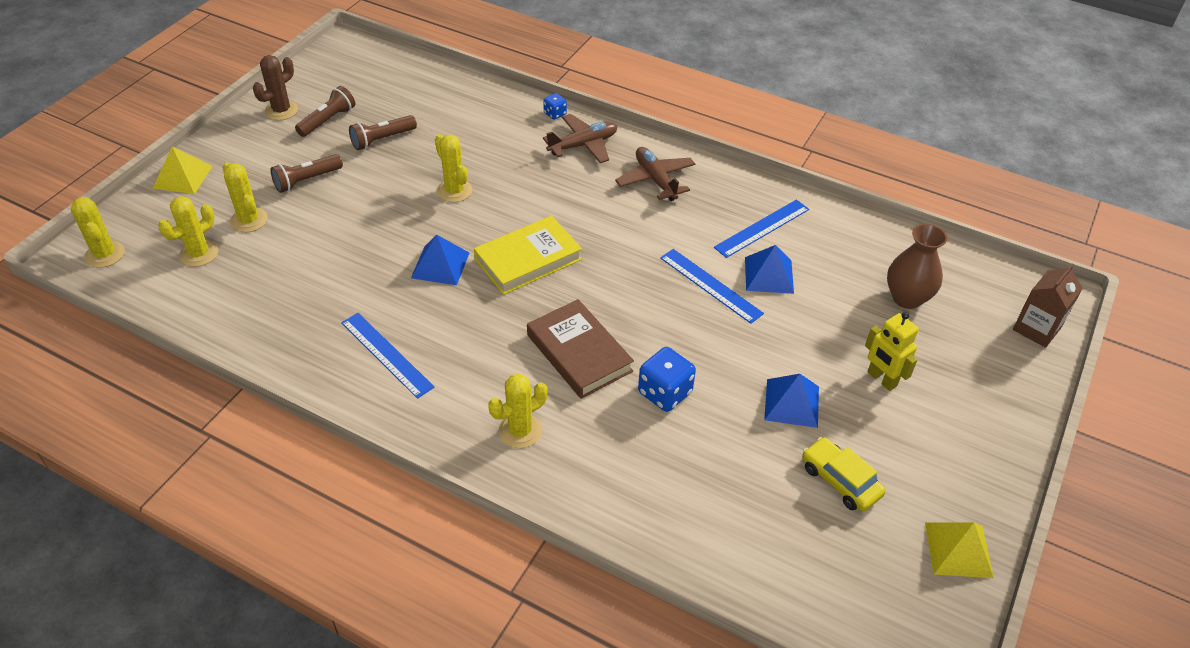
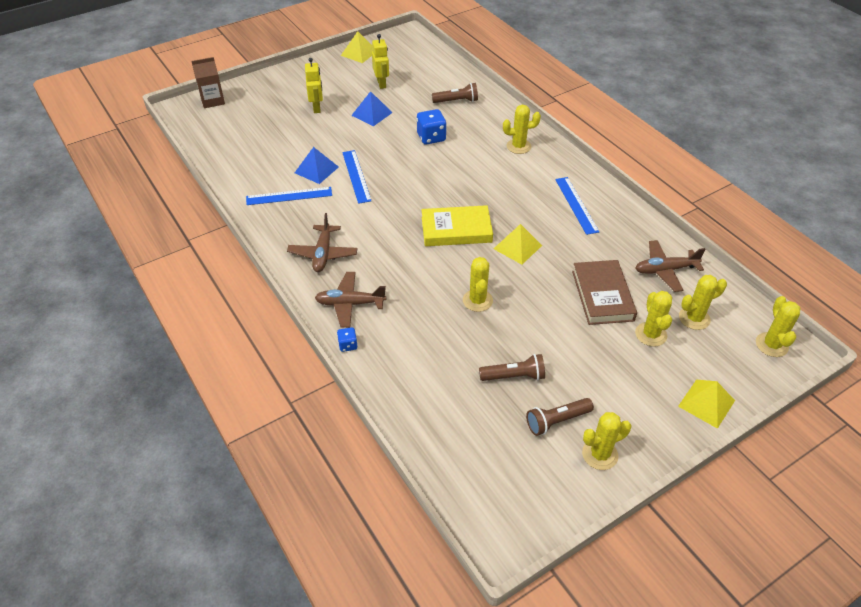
camera: 150 degrees left, 0 degrees up
(241, 300) = (665, 270): none -> brown plane
(281, 110) = (600, 454): brown cactus -> yellow cactus
(307, 180) = (594, 356): brown flashlight -> brown flashlight (456, 101)
(440, 265) = (517, 247): blue pyramid -> yellow pyramid
(579, 353) = (462, 169): brown book -> brown book (602, 295)
(840, 480) = (381, 84): yellow car -> yellow robot
(907, 298) = (256, 133): brown vase -> none

